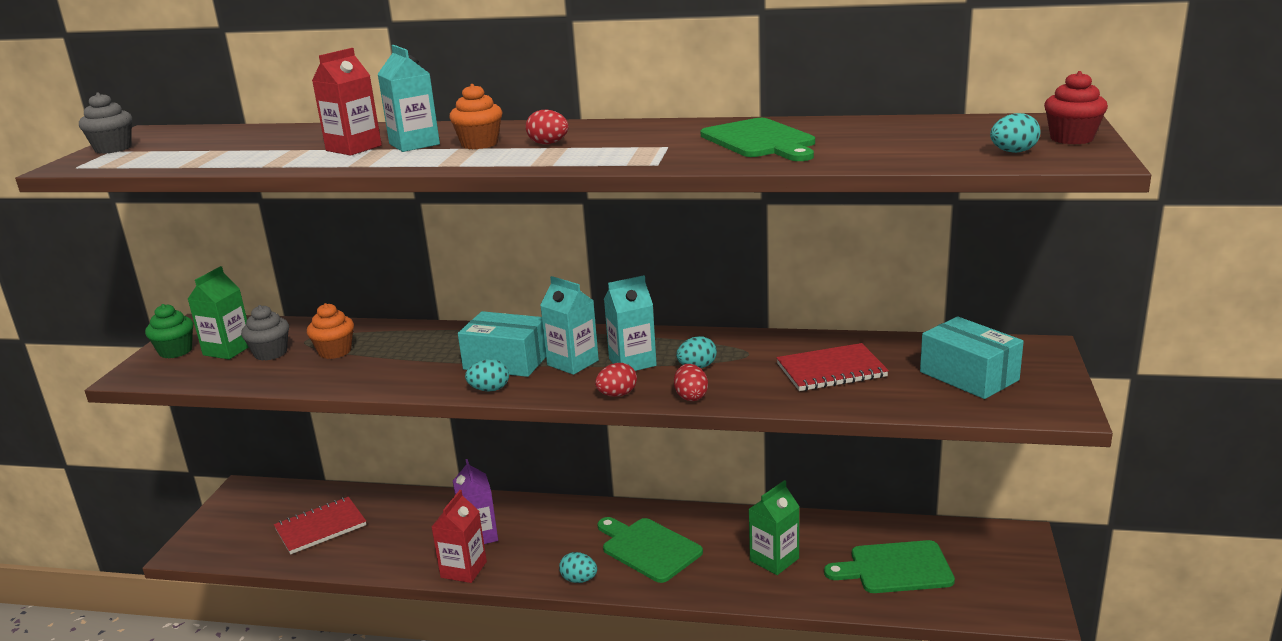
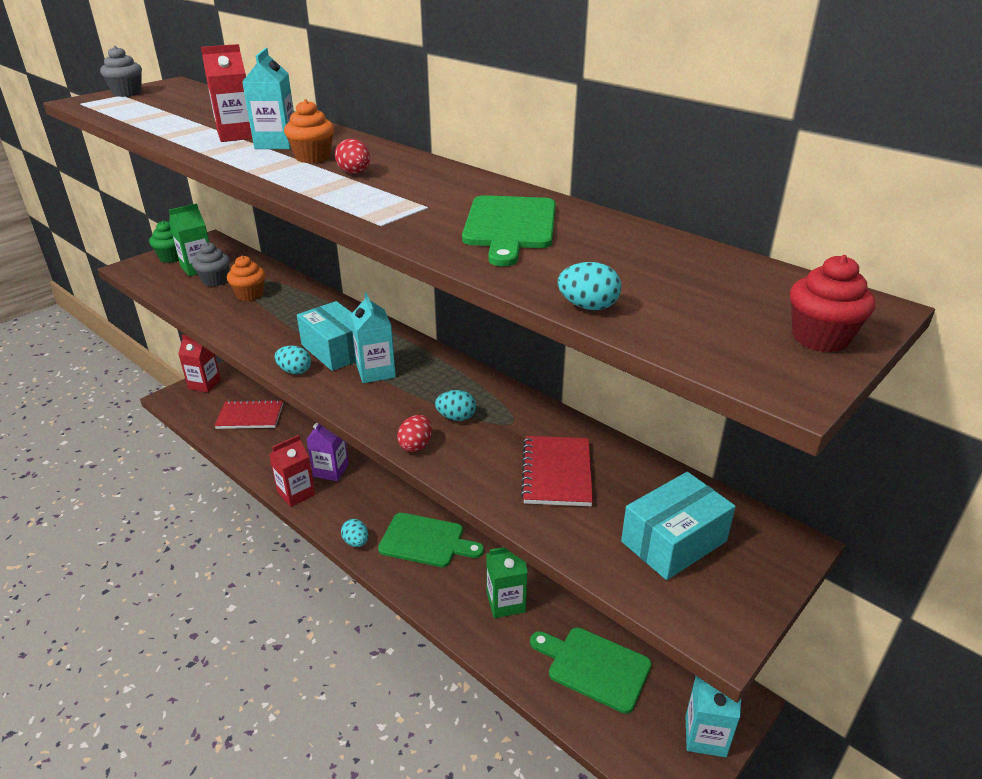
camera: 30 degrees right, 10 degrees up
(219, 521) = (204, 384): none -> red carton
(617, 394) = (368, 417): red egg -> none
(632, 362) = (416, 390): turquoise carton -> turquoise carton (705, 736)
(648, 548) = (426, 541): green cutting board -> green cutting board turned 120 degrees clockwise
(831, 370) = (557, 473): red notebook -> red notebook turned 75 degrees clockwise
(969, 376) = (673, 541): turquoise box -> turquoise box turned 60 degrees clockwise
(1013, 152) = (716, 333): turquoise egg -> turquoise egg (588, 307)

